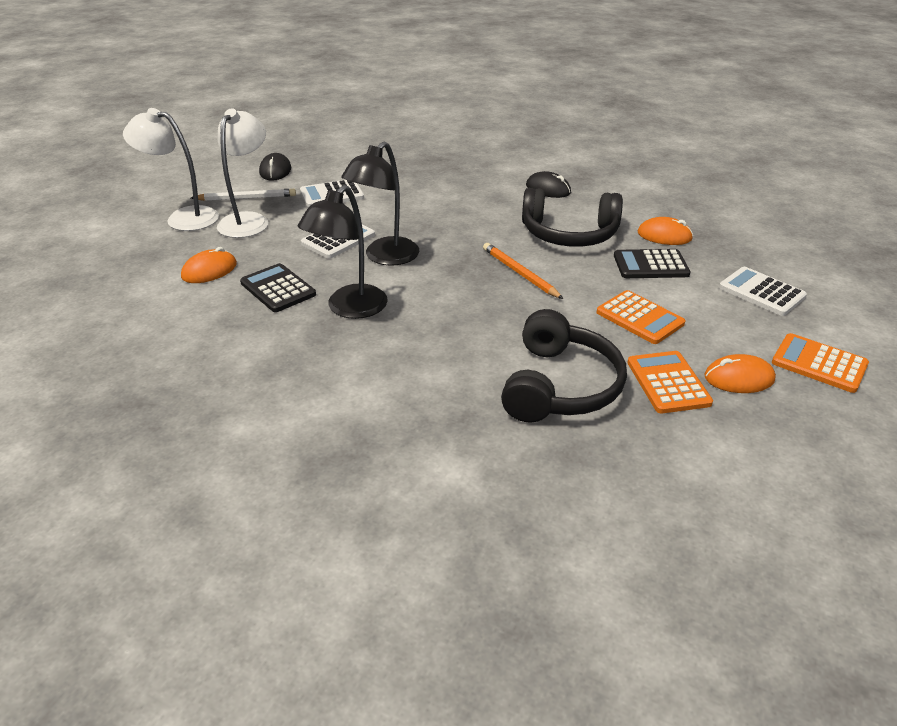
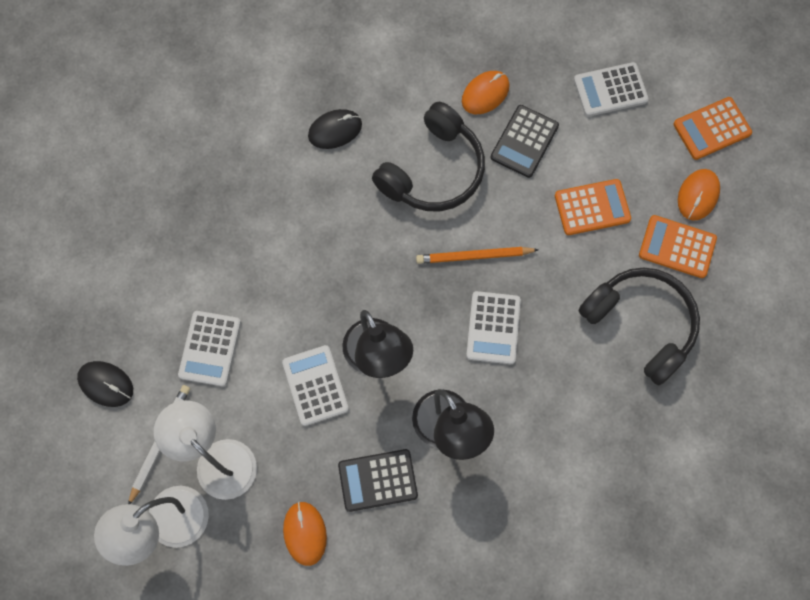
camera: 60 degrees left, 35 degrees up
(466, 302) = (493, 328): none -> white calculator

